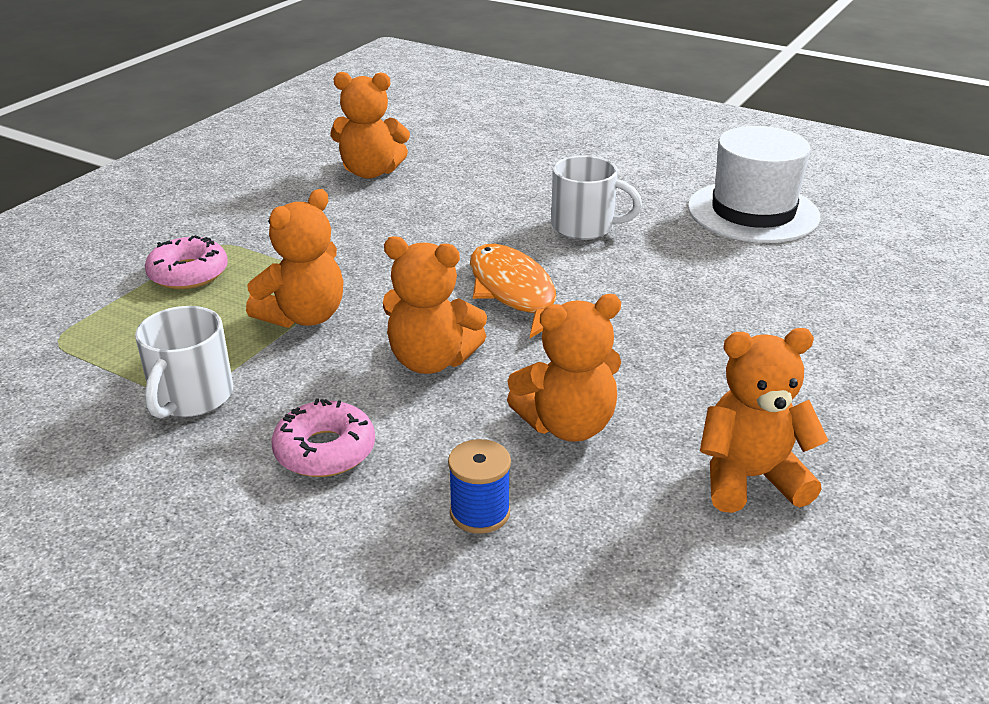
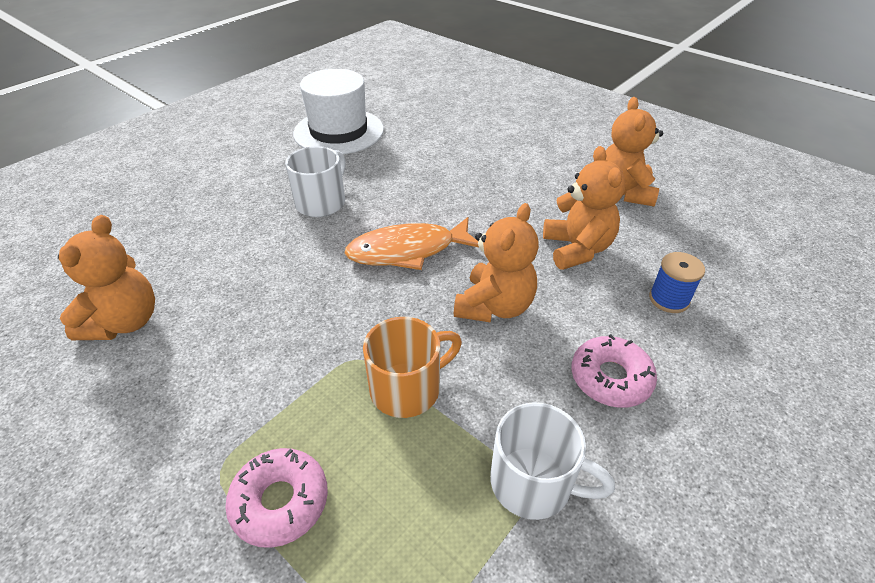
camera: 80 degrees left, 10 degrees up
(304, 316) = (407, 388): orange teddy bear -> orange mug

